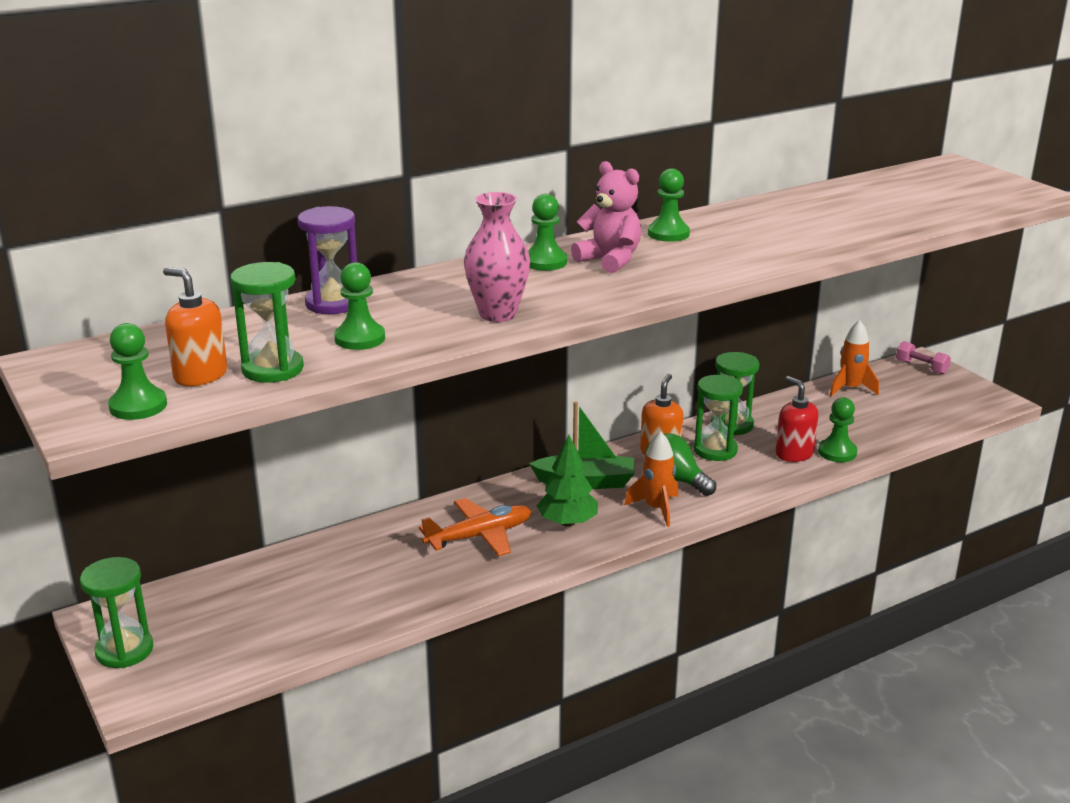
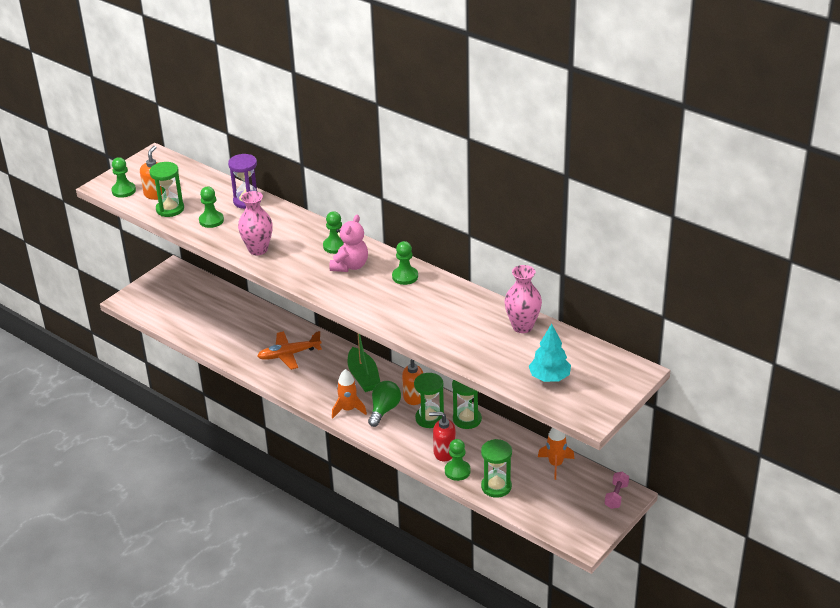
camera: 70 degrees right, 10 degrees up
(124, 650) = (154, 284): green hourglass -> green hourglass (496, 487)
(479, 536) = (289, 354): orange plane -> orange plane turned 120 degrees clockwise
(567, 522) = (317, 381): green tree -> none
(794, 454) = (444, 452): red soap dispenser -> red soap dispenser turned 120 degrees counterclockwise
(833, 195) = (522, 326): none -> pink vase
(951, 199) = (549, 377): none -> turquoise tree

